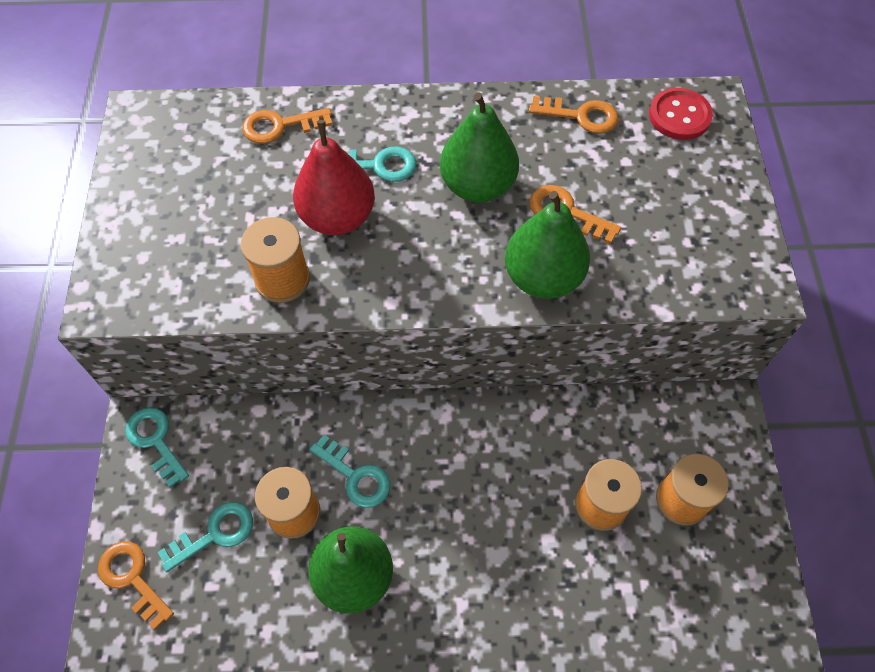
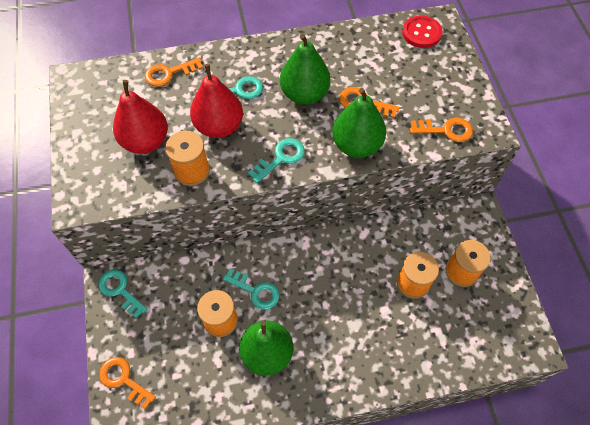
camera: 10 degrees left, 0 degrees up
(215, 534) = (172, 342): turquoise key -> turquoise key (281, 158)
(224, 224) = (146, 141): none -> red pear
(580, 116) = (360, 41): orange key -> orange key (446, 130)

